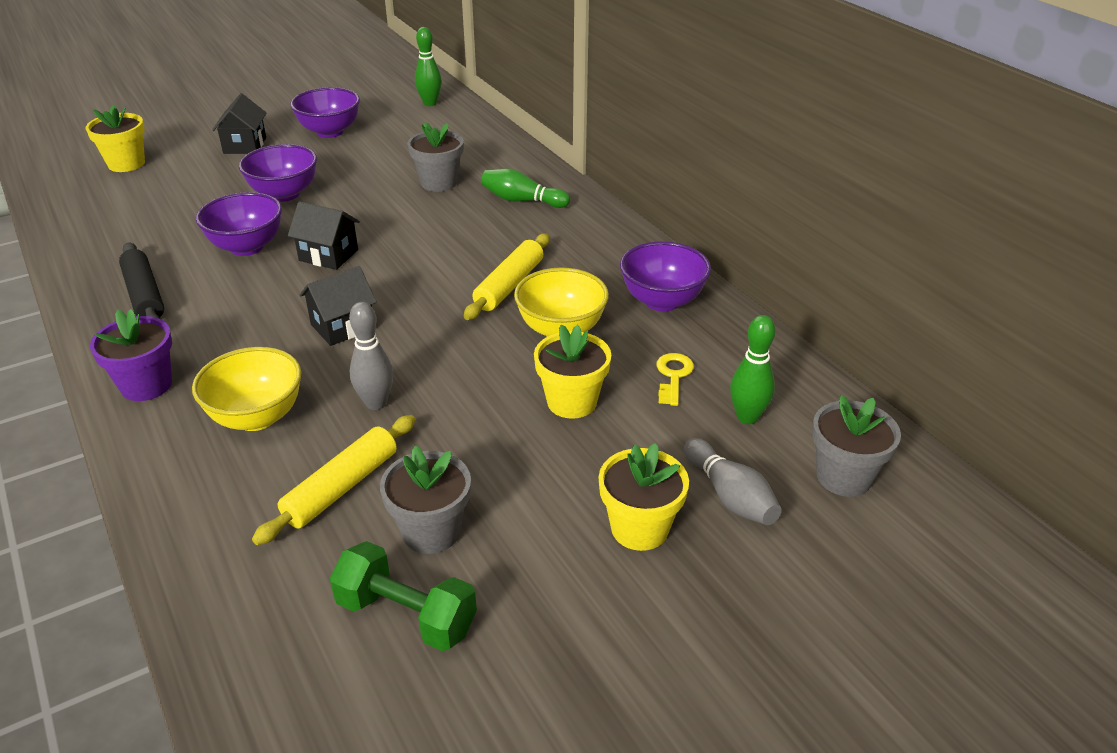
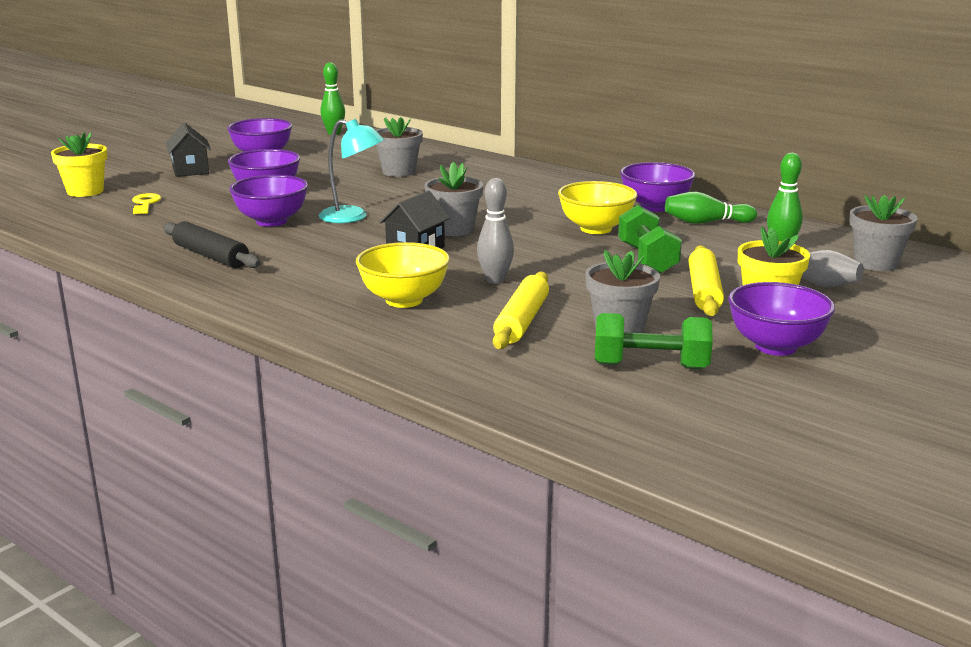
camera: 20 degrees left, 15 degrees down
(146, 385) = (282, 299): purple flower pot -> none
(328, 255) = (352, 217): black house -> turquoise lamp
(410, 299) = (454, 229): none -> grey flower pot
(509, 285) = (526, 214): yellow rolling pin -> yellow rolling pin (703, 291)
(522, 200) = (482, 173): green bowling pin -> green bowling pin (706, 222)
(572, 402) = (647, 259): yellow flower pot -> green dumbbell
(580, 619) = (775, 346): none -> purple bowl
(673, 376) = (706, 238): yellow key -> yellow key (145, 204)

